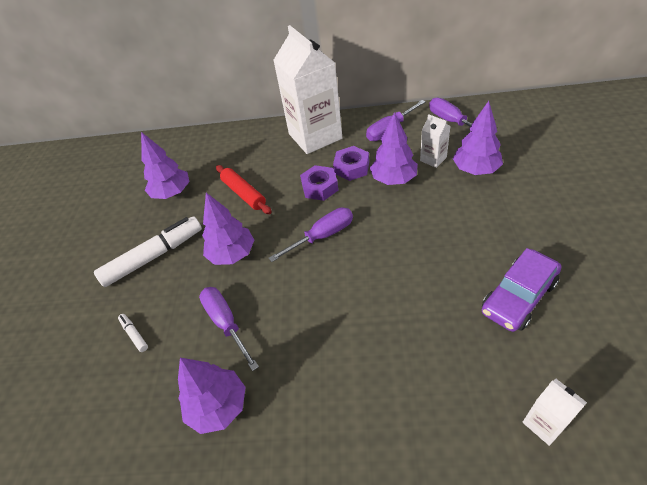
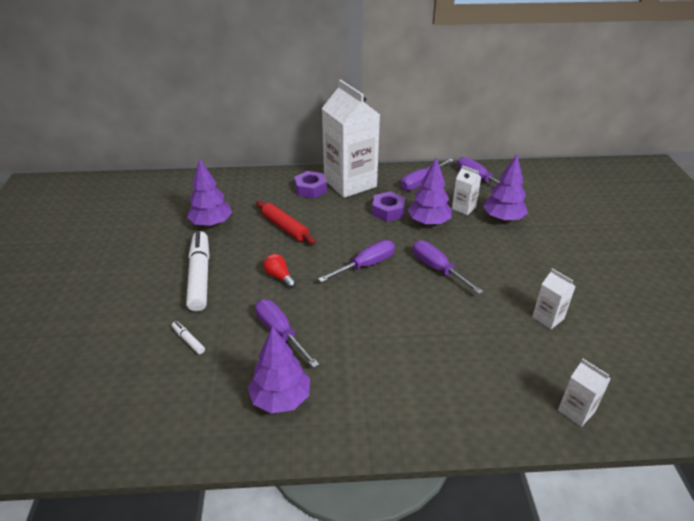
camera: 10 degrees left, 10 degrees down
(154, 256) = (200, 276): white marker -> white marker turned 60 degrees counterclockwise
(232, 254) = (279, 277): purple tree -> red light bulb
(320, 187) = (359, 225): purple nut -> purple nut (310, 189)
(399, 238) = (437, 269): none -> purple screwdriver
(518, 297) = (548, 318): purple car -> white carton

